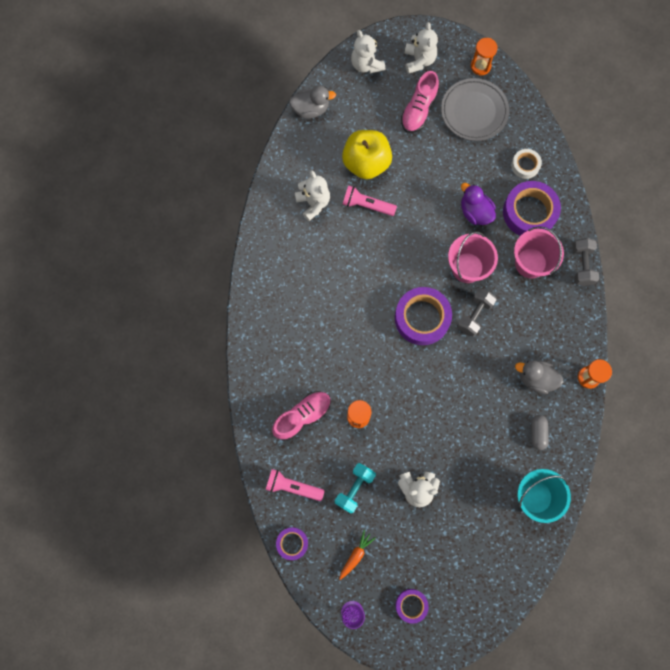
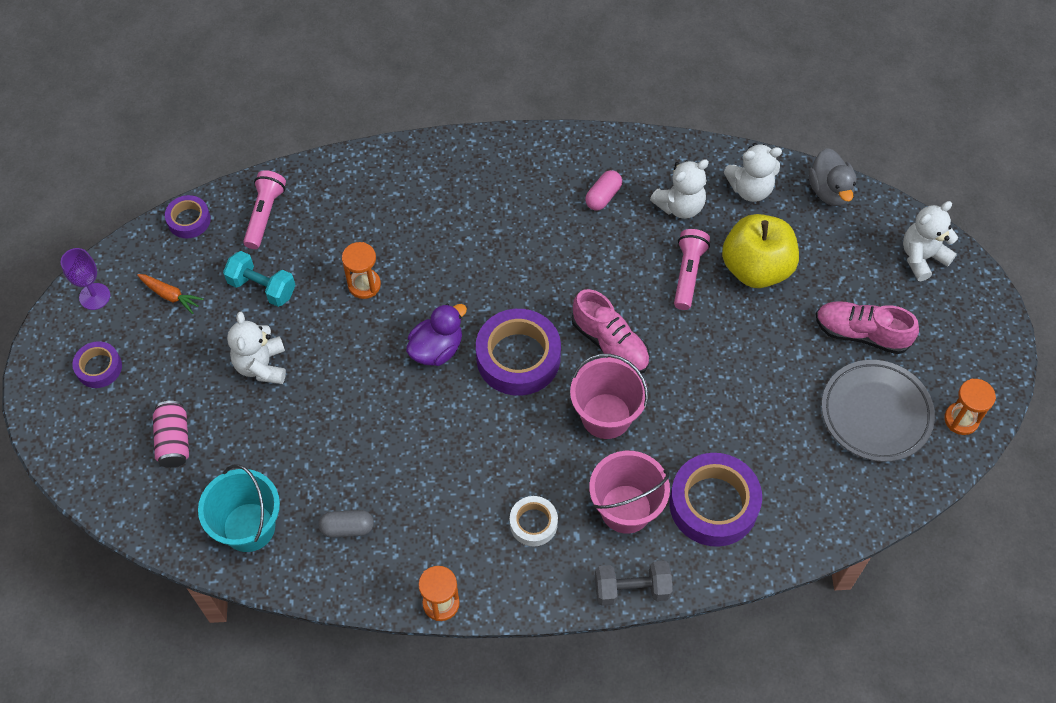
camera: 85 degrees right, 15 degrees down
(301, 251) = (603, 196): none -> pink capsule
(302, 416) = (362, 218): pink shoe -> pink shoe (610, 344)
(419, 60) = (948, 329): white teddy bear -> white teddy bear (750, 189)
(471, 549) = (174, 441): none -> pink can
(474, 315) = (529, 429): grey dumbbell -> none
(475, 212) = (700, 423): purple duck -> purple duck (436, 349)
(525, 165) = (795, 495): white tape -> white tape (533, 523)
(535, 378) = (434, 522): grey duck -> none

